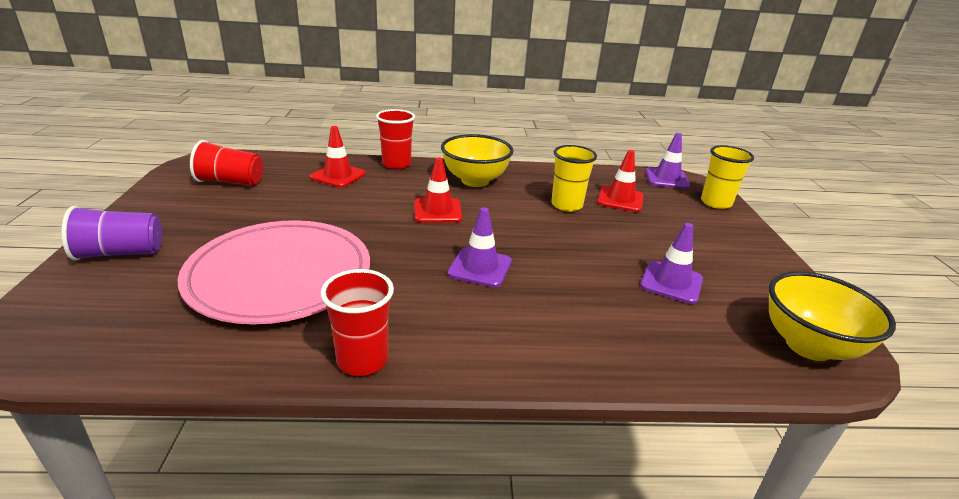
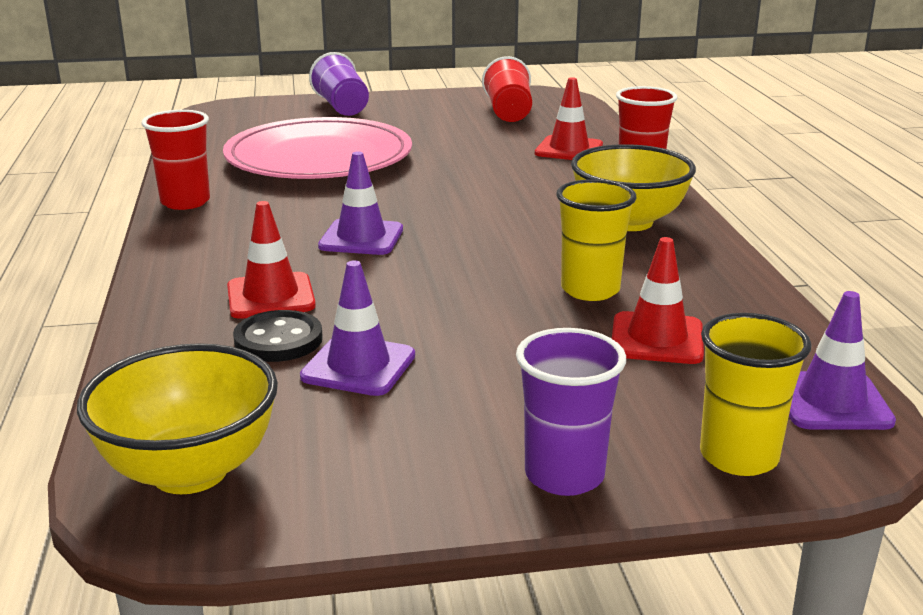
camera: 85 degrees right, 5 degrees down
(437, 211) = (503, 206): red traffic cone -> red traffic cone (270, 296)
(645, 310) = (278, 340): none -> black button
(749, 239) = (564, 475): none -> purple cup

